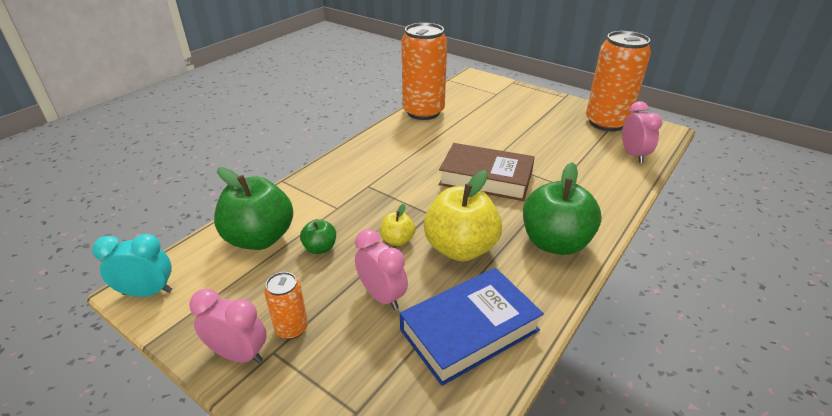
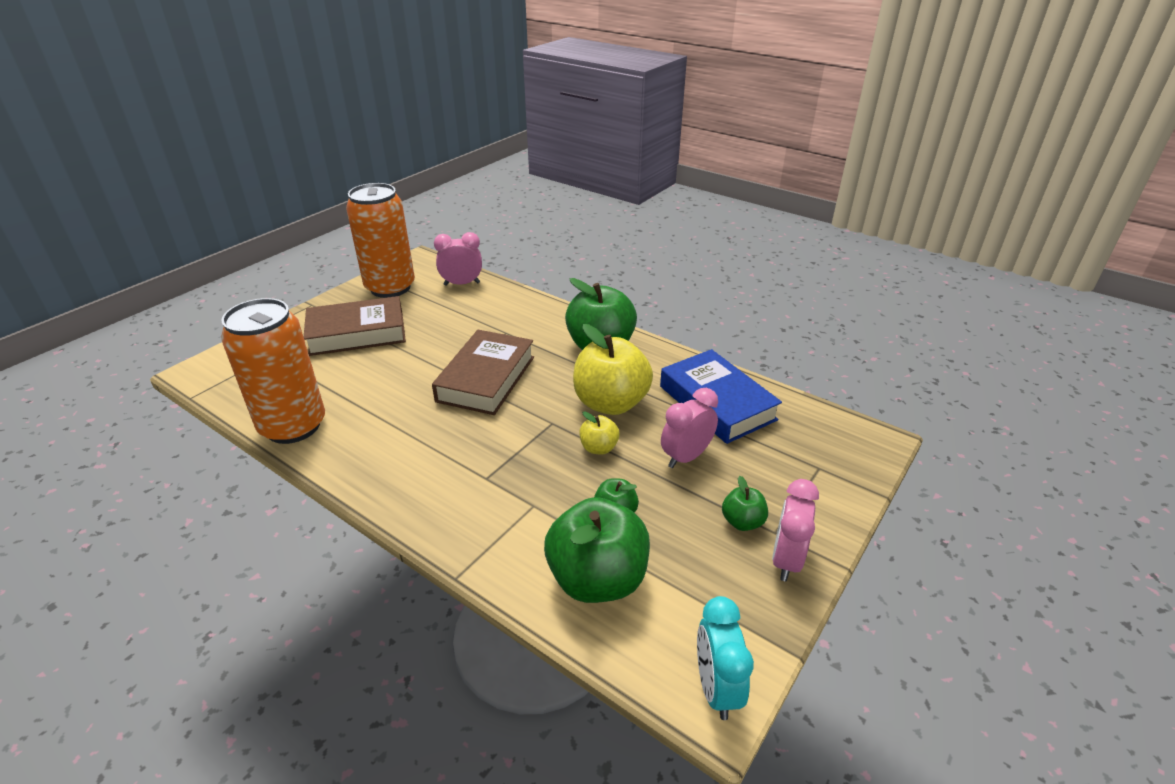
camera: 90 degrees left, 0 degrees up
(291, 328) = (742, 522): orange can -> green apple
(533, 118) = (357, 333): none -> brown book

